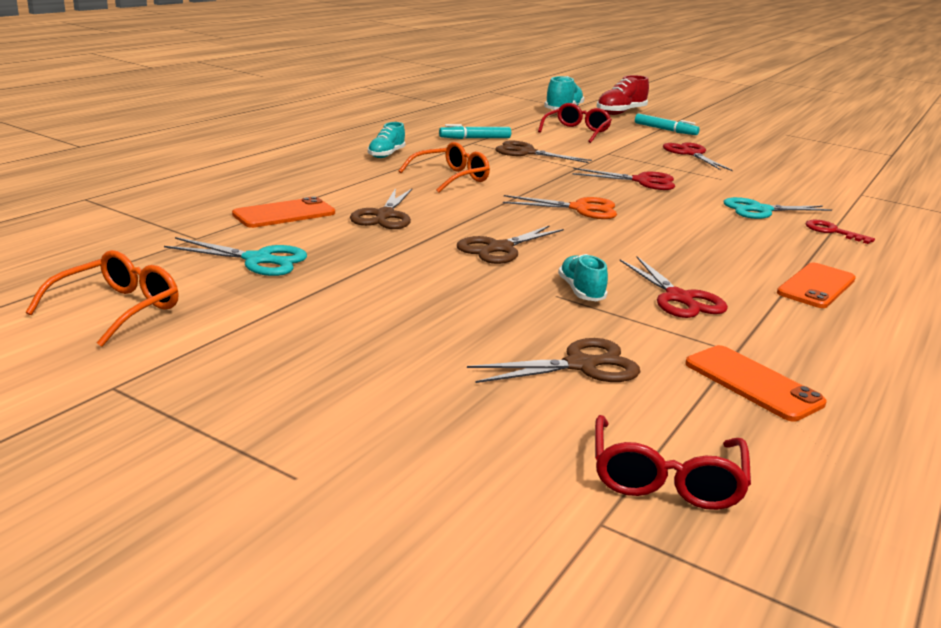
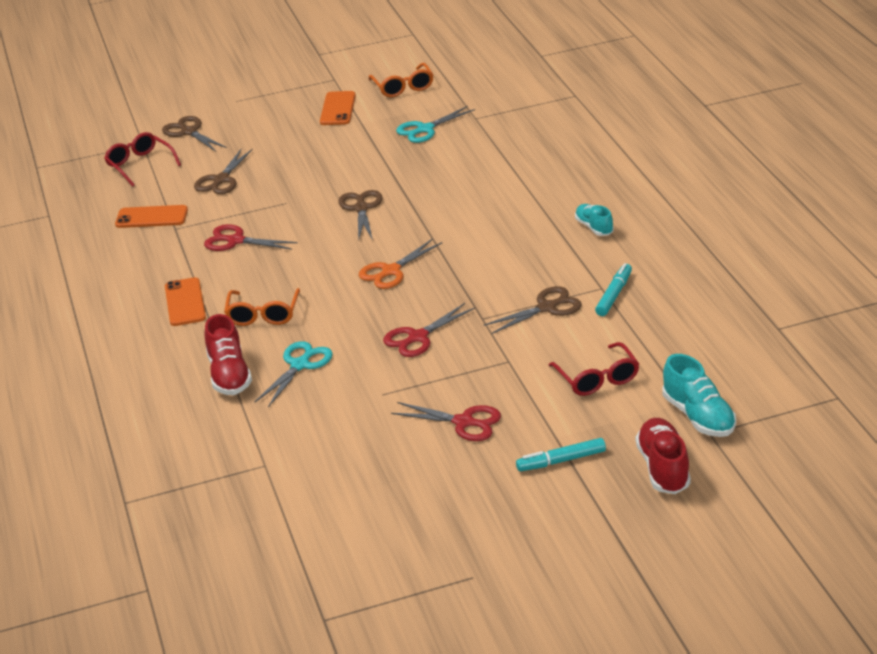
camera: 135 degrees right, 10 degrees up
(284, 214) = (490, 152): orange phone -> orange phone (337, 109)
(384, 215) = (454, 185): brown scissors -> brown scissors (189, 132)
(451, 178) = (508, 238): orange glasses -> orange glasses (263, 315)
(581, 291) = (280, 212): turquoise shoe -> none
(832, 232) = (229, 375): red key -> red shoe

